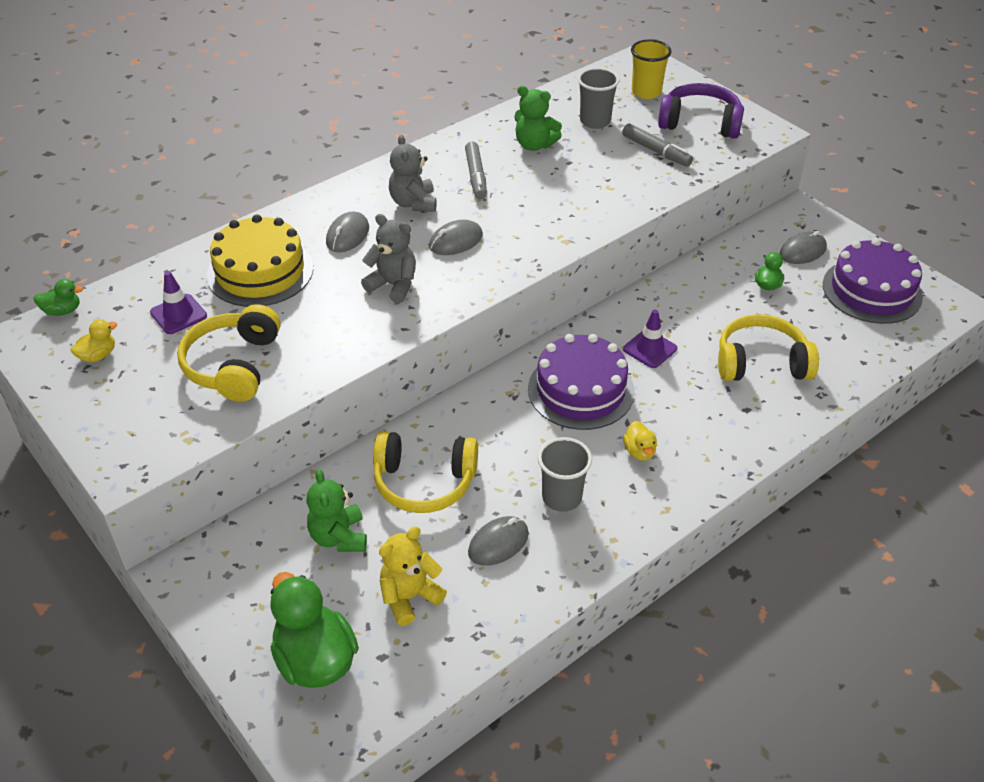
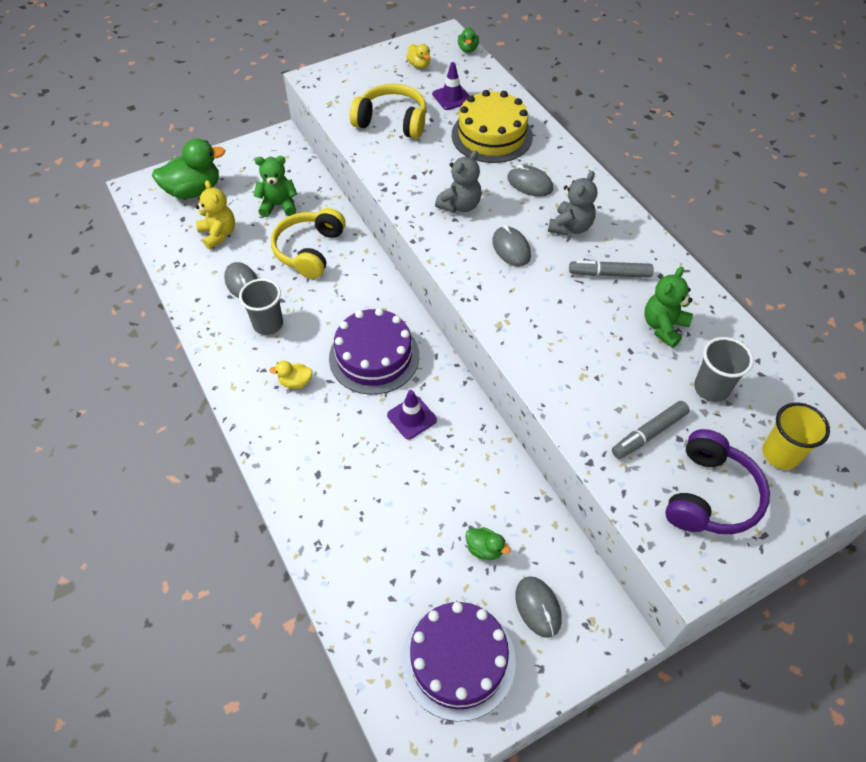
camera: 100 degrees right, 10 degrees up
(413, 203) = (570, 227): grey teddy bear -> grey teddy bear turned 120 degrees clockwise
(761, 362) = (372, 505): yellow headphones -> none

